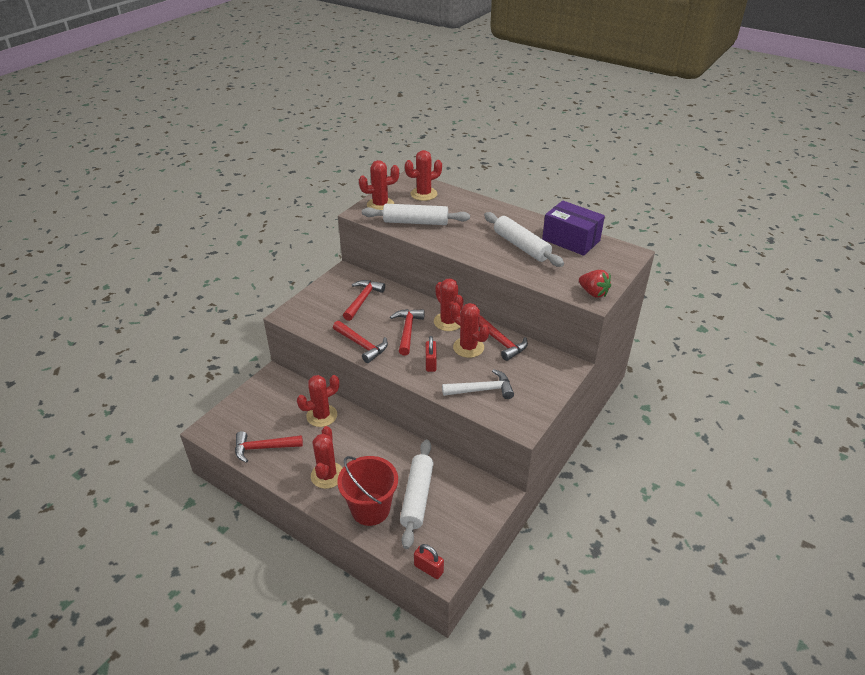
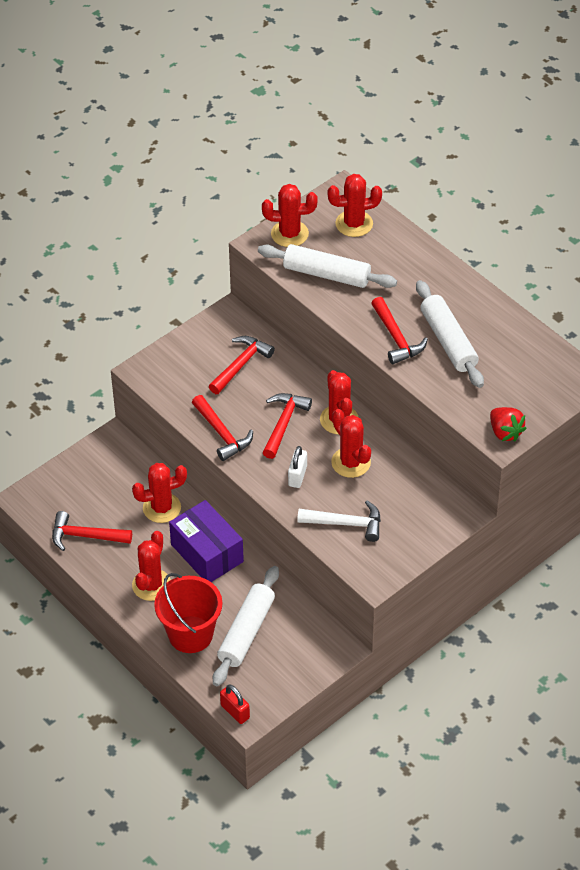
camera: 15 degrees right, 10 degrees up
(431, 363) = (297, 476): red padlock -> white padlock
(501, 342) = (394, 463): red hammer -> red hammer (396, 338)
(571, 240) = (518, 343): purple box -> purple box (207, 553)

